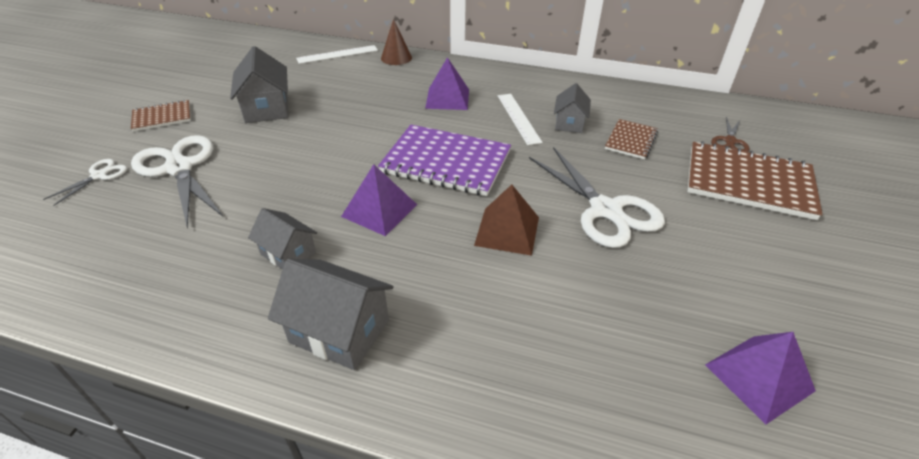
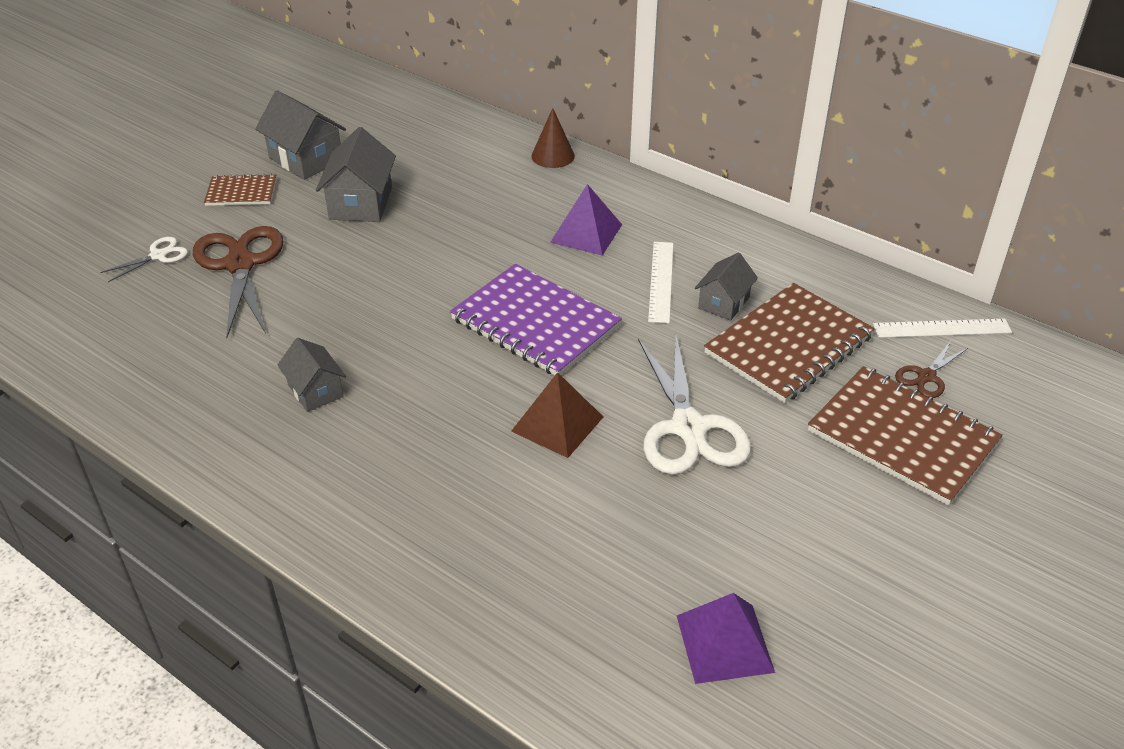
camera: 20 degrees right, 0 degrees up
(179, 168) = (240, 264): white scissors -> brown scissors
(337, 54) = (479, 136): white ruler -> white ruler (942, 328)
(339, 331) = (332, 482): grey house -> grey house (306, 159)
(379, 210) = (429, 365): purple pyramid -> none
(631, 140) = (788, 345): brown notebook -> brown notebook, size x1.89

